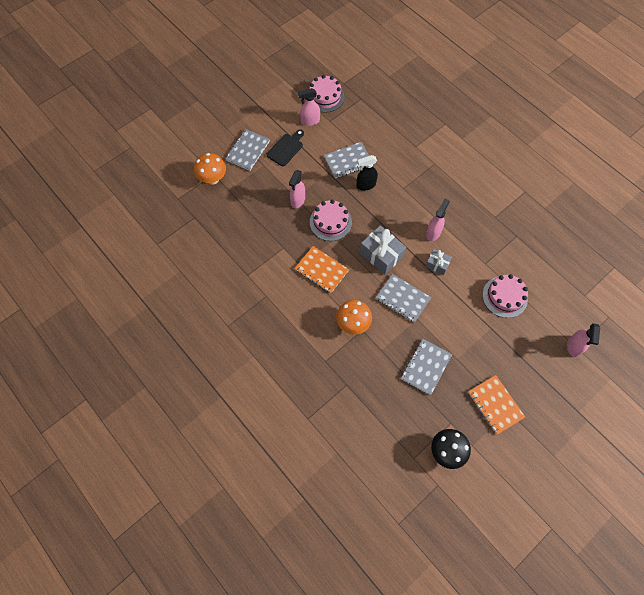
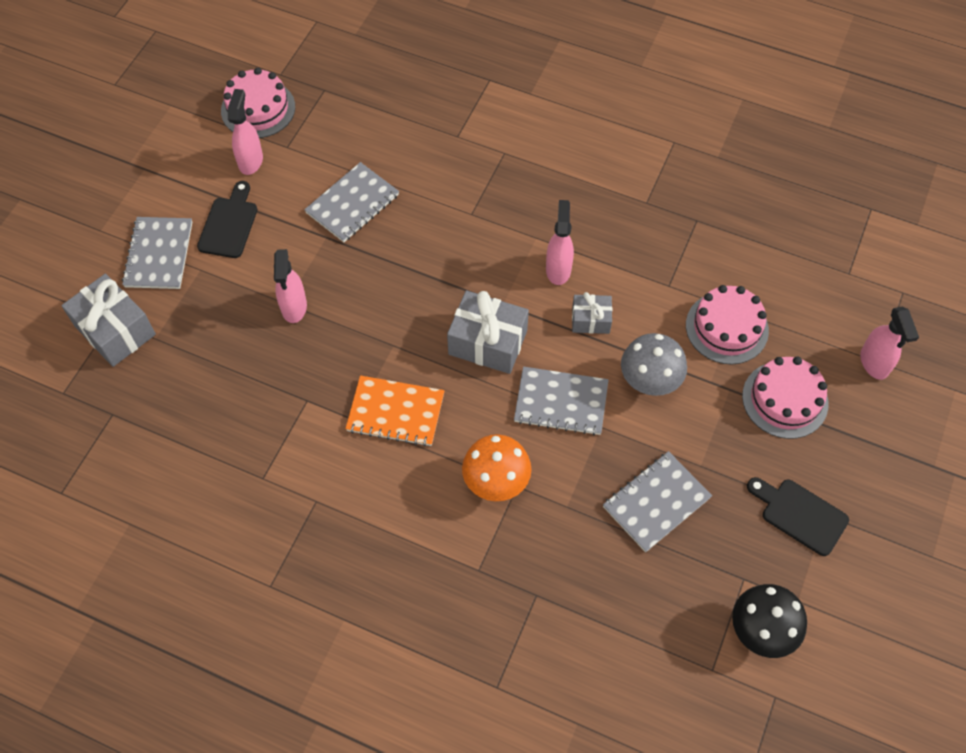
camera: 25 degrees left, 5 degrees down
(213, 179) = (115, 330): orange mushroom -> grey gift
(310, 121) = (251, 161): pink spray bottle -> pink spray bottle turned 135 degrees clockwise
(330, 222) = (371, 321): pink cake -> pink cake (785, 399)
(366, 185) = (403, 234): black spray bottle -> none
(426, 367) = (656, 502): grey notebook -> grey notebook turned 45 degrees clockwise
(451, 307) = (649, 382): none -> grey mushroom
(495, 405) = (800, 514): orange notebook -> black cutting board

